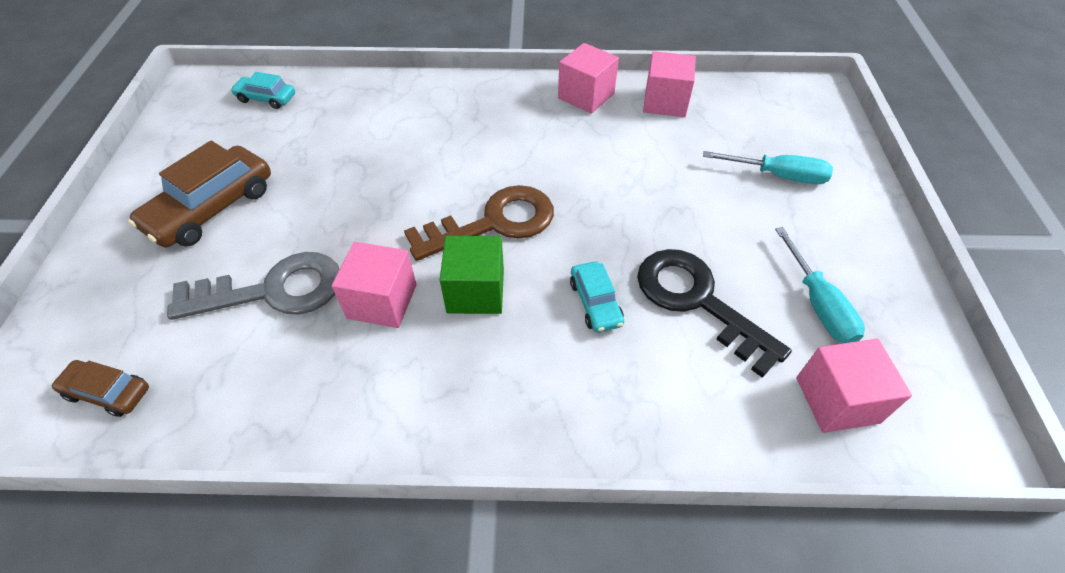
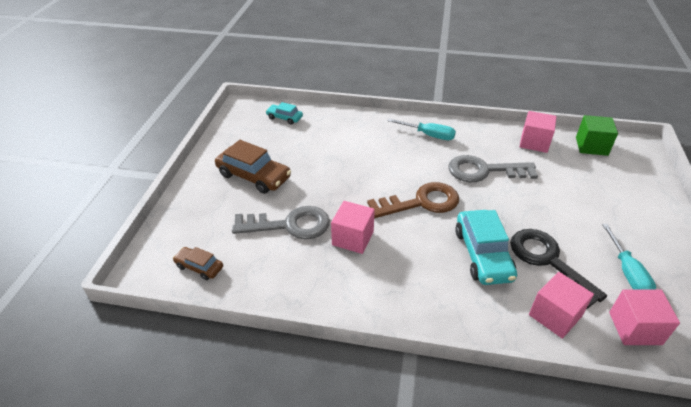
camera: 10 degrees right, 10 degrees down
(211, 208) = (254, 176): brown car -> brown car turned 105 degrees counterclockwise
(475, 291) = (409, 239): green cube -> green cube (591, 146)
(586, 96) = (482, 134): pink cube -> pink cube (555, 315)
(591, 157) = (484, 171): none -> grey key
(595, 303) = (482, 254): turquoise car -> turquoise car, size x1.84
(778, 176) = (607, 194): turquoise screwdriver -> turquoise screwdriver (428, 135)

